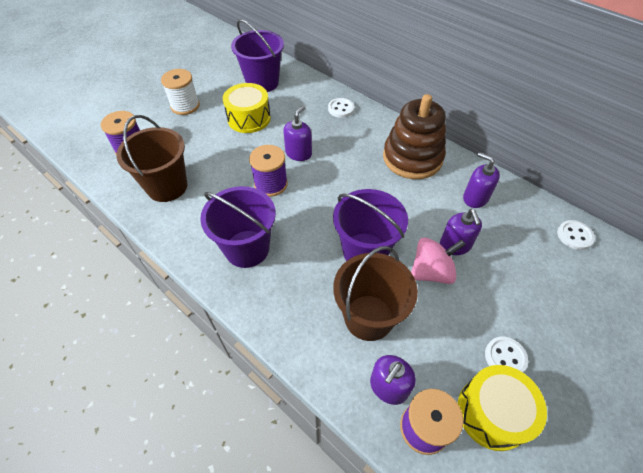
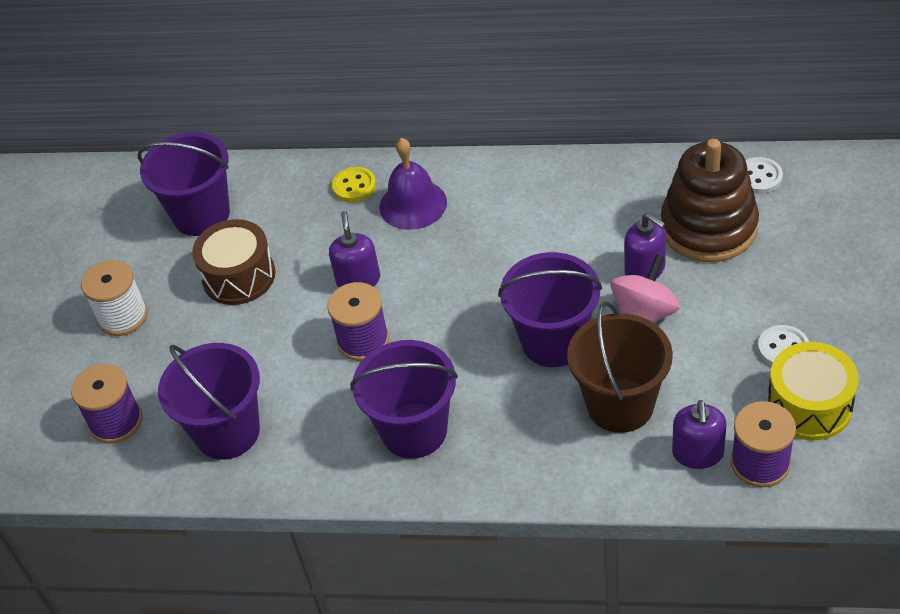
camera: 30 degrees left, 5 degrees down
(167, 186) = (227, 432): brown bucket -> purple bucket
(249, 118) = (239, 276): yellow drum -> brown drum
(341, 109) = (354, 186): white button -> yellow button
(360, 133) = (413, 204): none -> purple bell
(412, 158) = (508, 196): brown stacking toy -> brown stacking toy (708, 227)
(475, 198) = (622, 200): purple soap dispenser -> none

